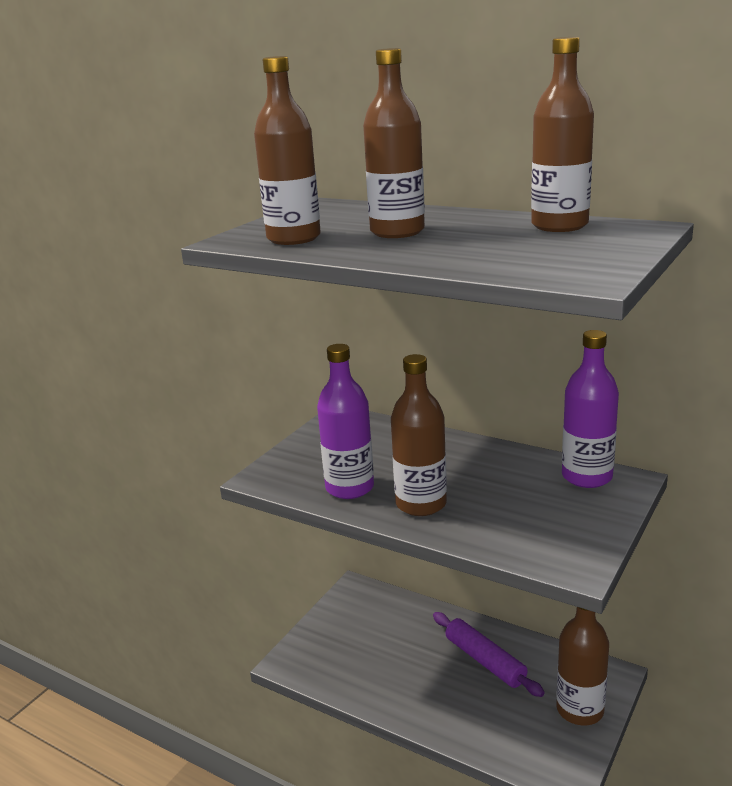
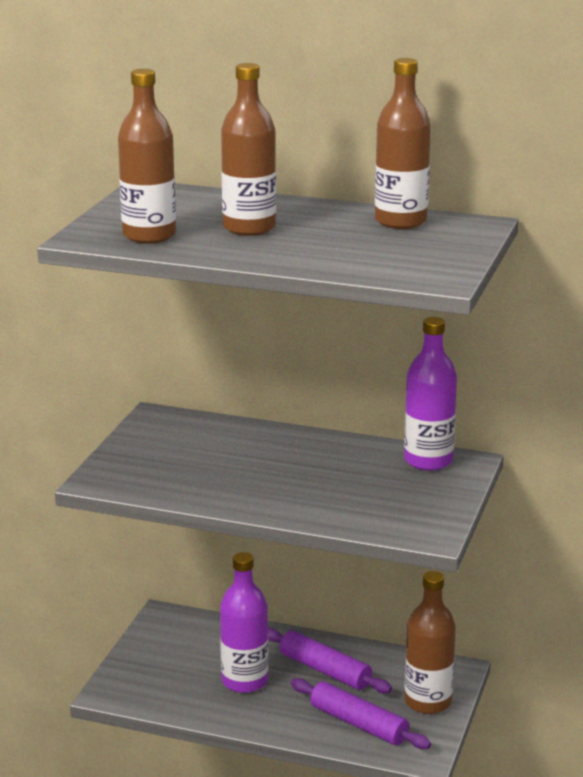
camera: 15 degrees left, 0 degrees up
(349, 488) = (195, 484): purple bottle -> purple bottle (244, 681)
(421, 504) = (273, 494): brown bottle -> none
(507, 728) = (358, 724): none -> purple rolling pin

